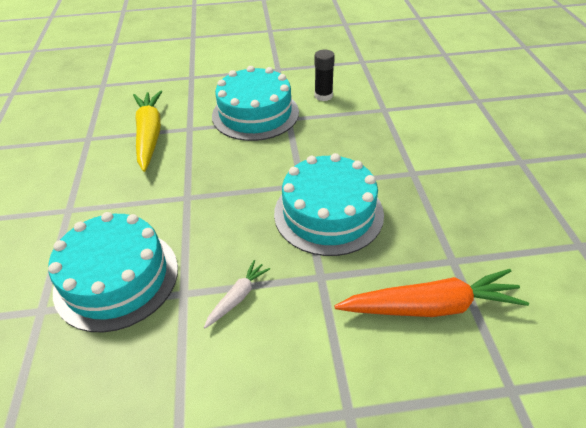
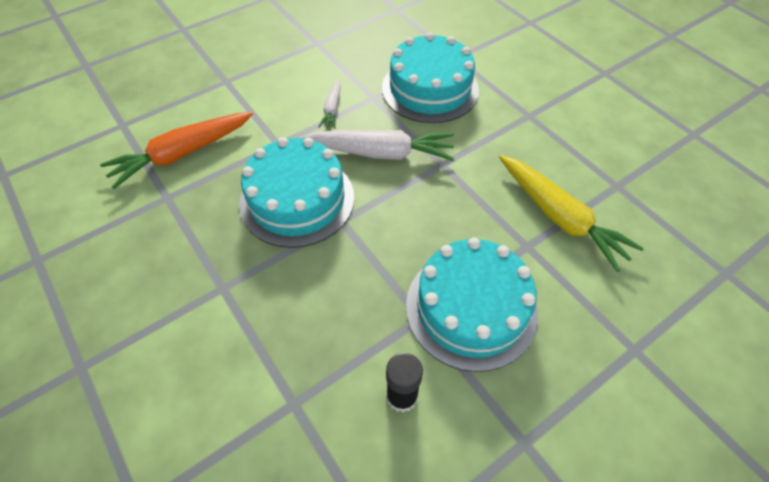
camera: 150 degrees right, 10 degrees up
(228, 226) = (381, 153): none -> white carrot

